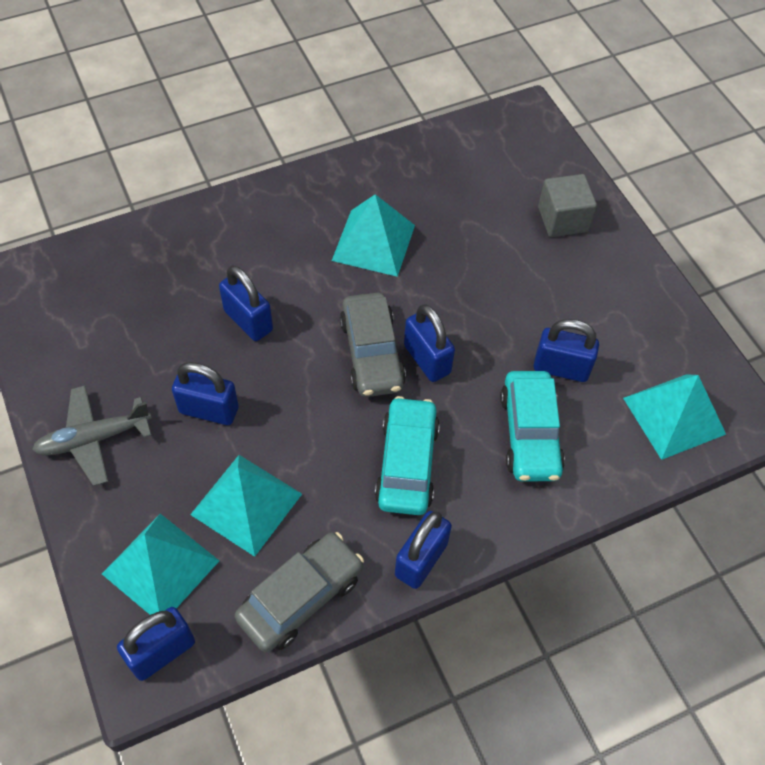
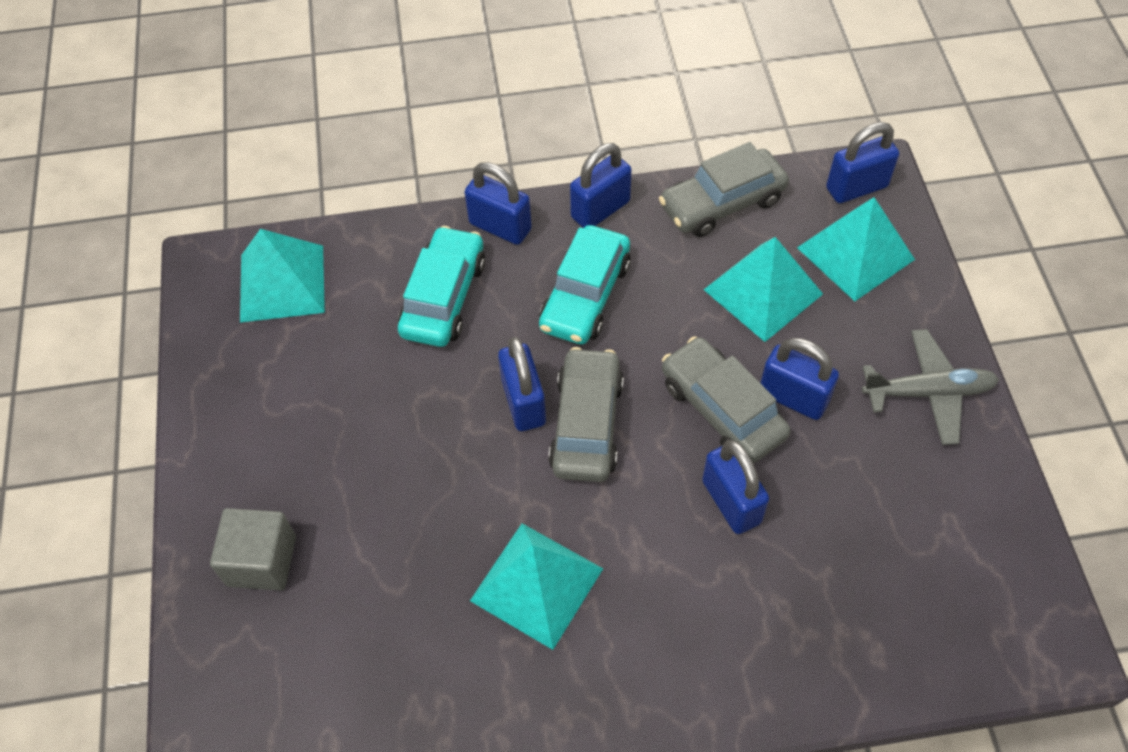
camera: 160 degrees left, 0 degrees up
(266, 388) = (722, 409): none -> grey car
(561, 368) = (374, 359): blue padlock -> blue padlock (500, 227)

